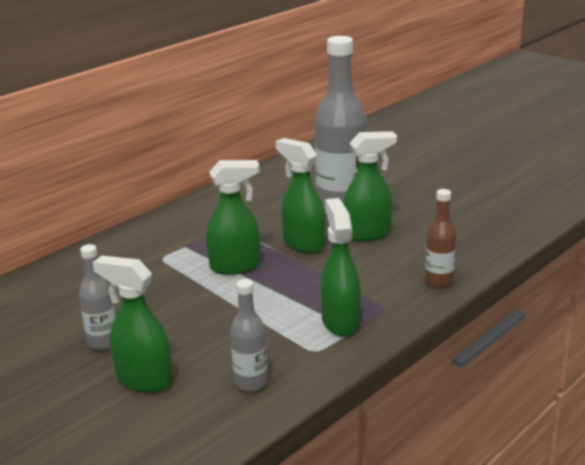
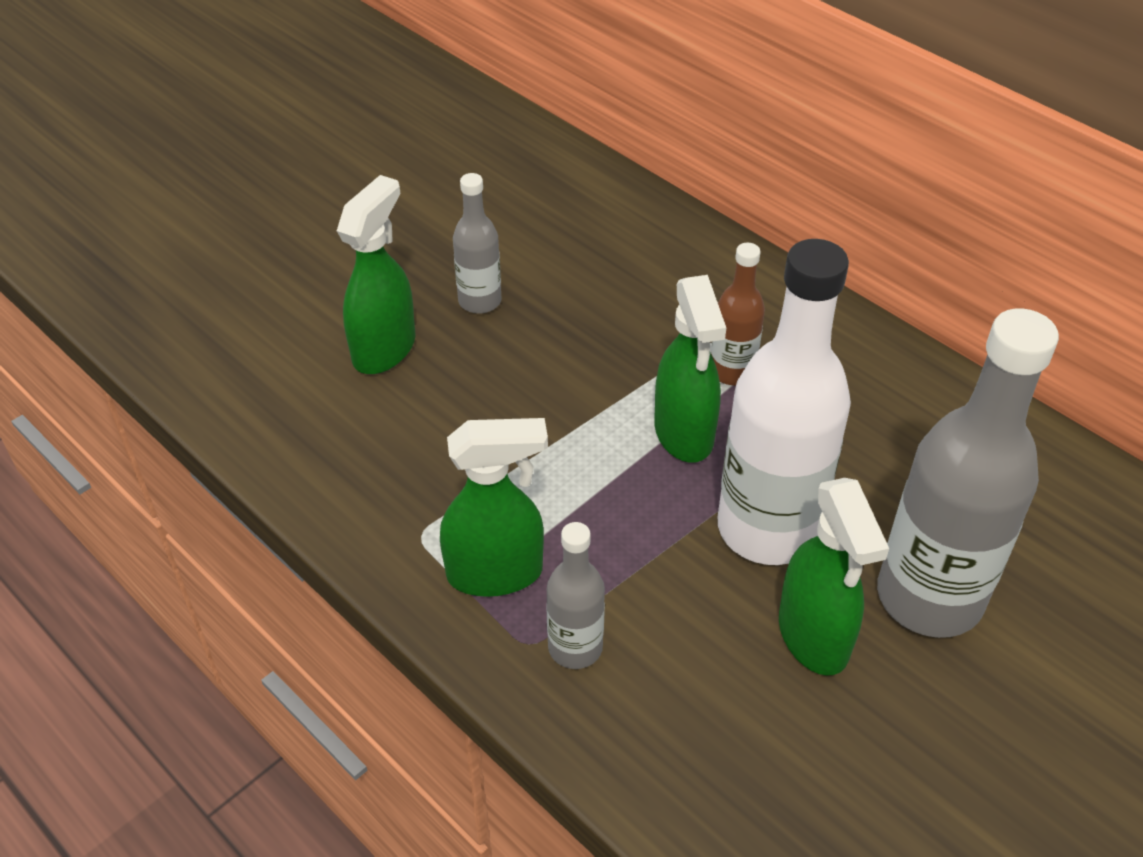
camera: 90 degrees right, 20 degrees up
(251, 382) = (354, 459): grey bottle -> grey bottle (575, 648)
(303, 244) = (767, 529): green spray bottle -> white bottle
(439, 281) = (619, 743): brown bottle -> brown bottle (732, 371)

